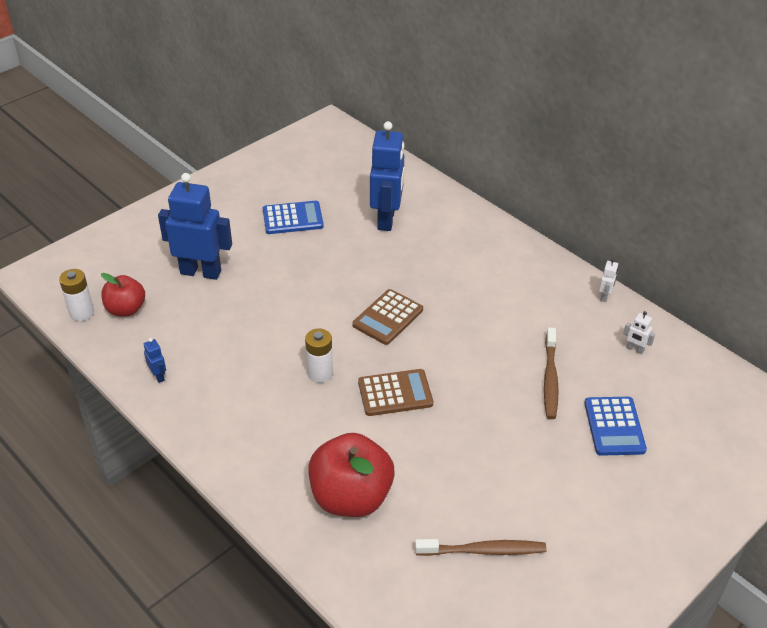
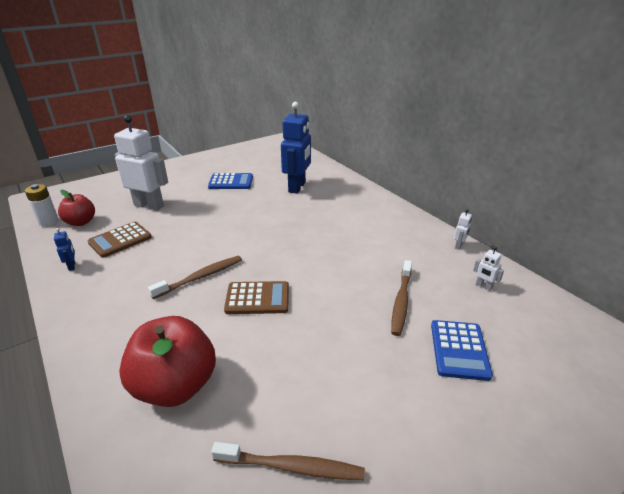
camera: 10 degrees right, 10 degrees down
(201, 272) = (149, 205): blue robot -> white robot
(320, 373) = (200, 277): white battery -> brown toothbrush
(388, 317) = (274, 244): brown calculator -> brown calculator (120, 240)

